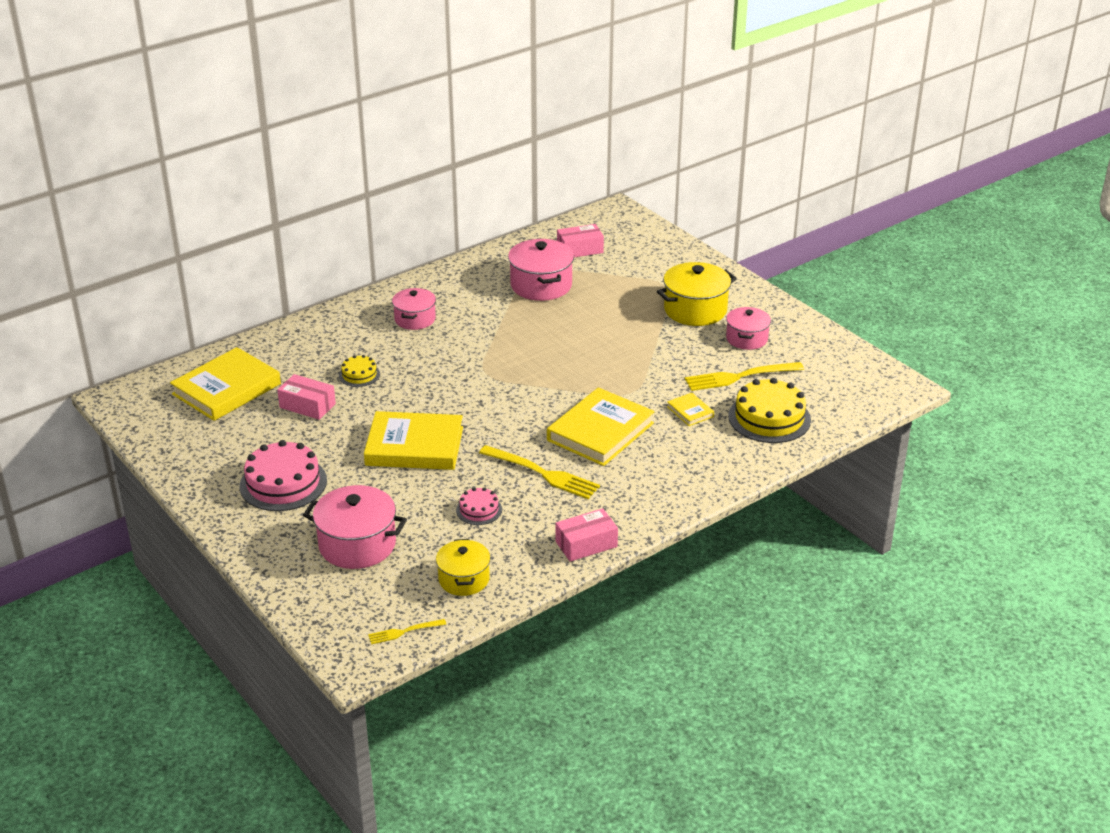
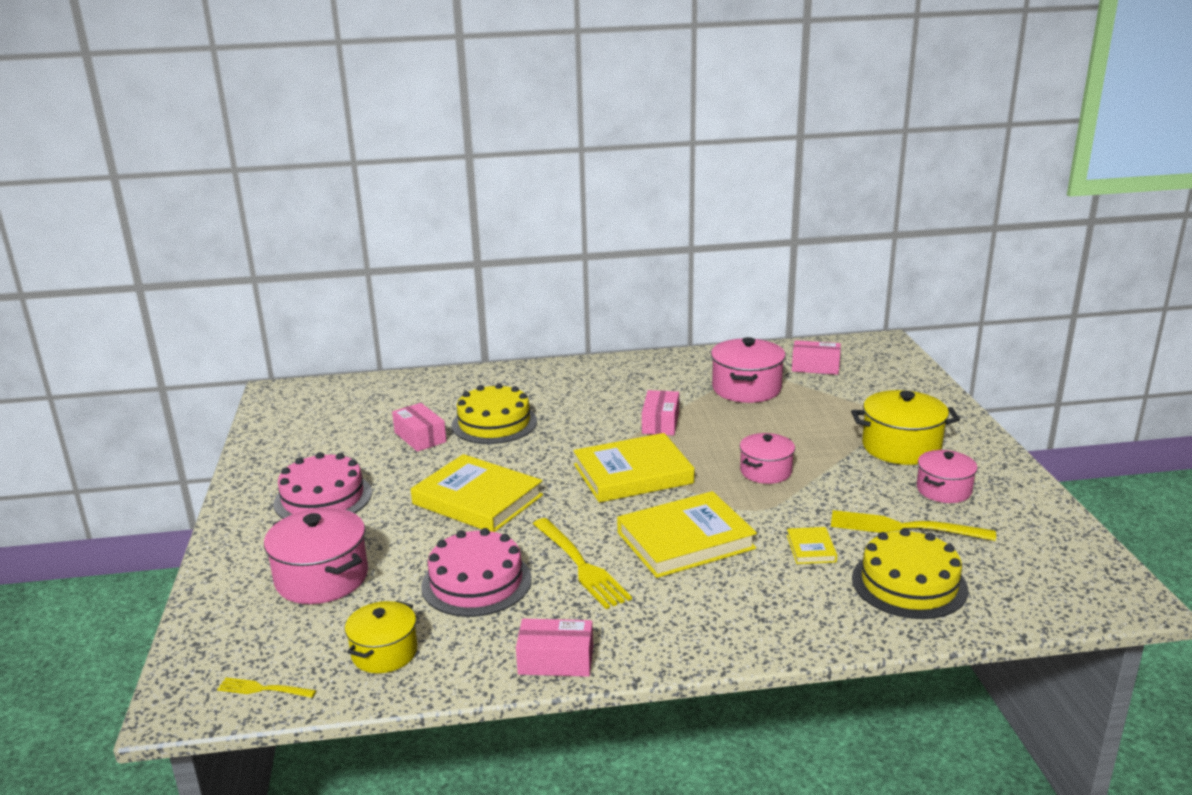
camera: 30 degrees right, 10 degrees down
(226, 389) = (368, 406): yellow book -> yellow book (633, 474)
(359, 375) = (494, 423): yellow cake -> yellow cake, size x1.92
(415, 319) = (594, 390): pink pot -> pink pot (766, 471)
(479, 510) = (476, 582): pink cake -> pink cake, size x1.92
(498, 337) = (660, 423): none -> pink box

